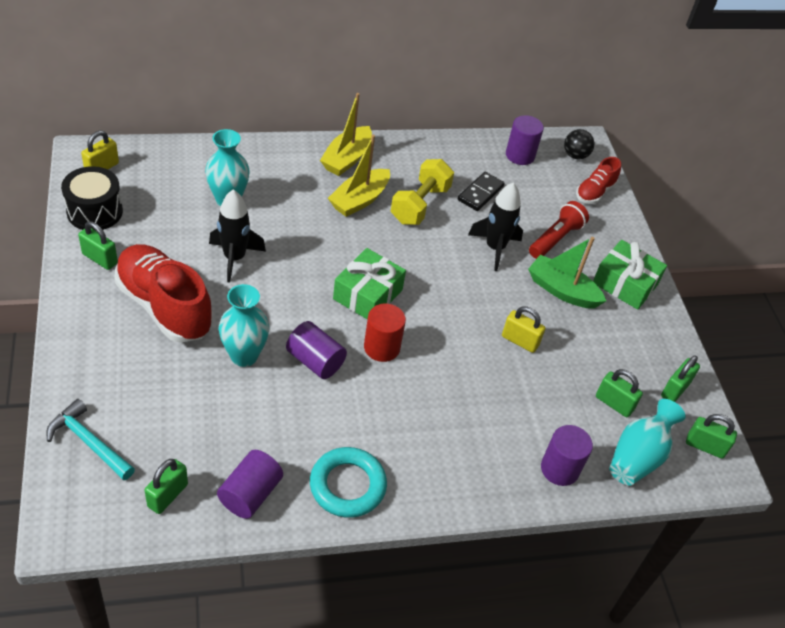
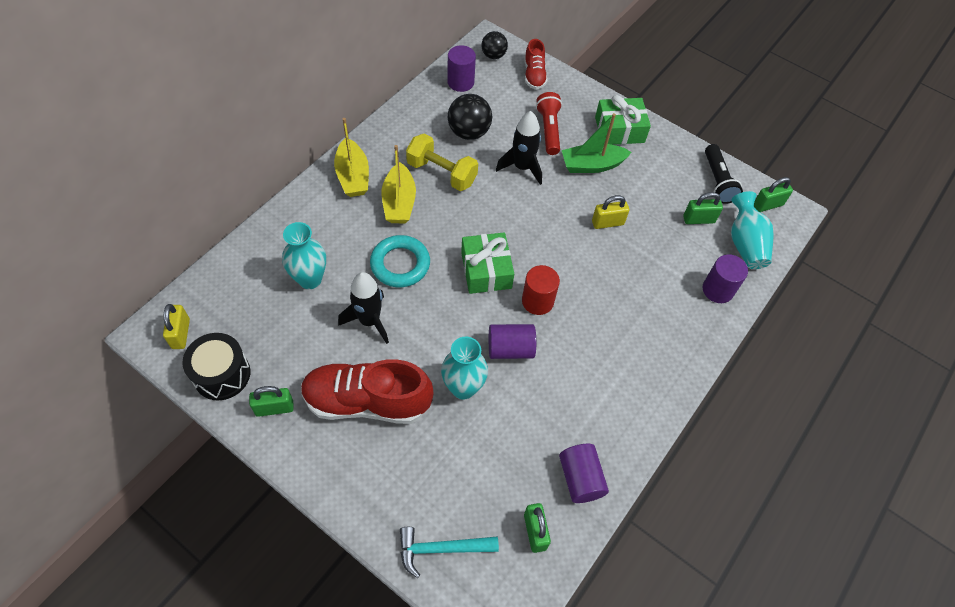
camera: 40 degrees left, 10 degrees up
(347, 485) = (626, 415): turquoise ring -> turquoise ring (400, 264)
(420, 205) = (441, 173): yellow dumbbell -> yellow dumbbell turned 45 degrees counterclockwise
(480, 193) = (469, 132): black domino -> black ball
(675, 390) = (717, 181): green padlock -> black flashlight

